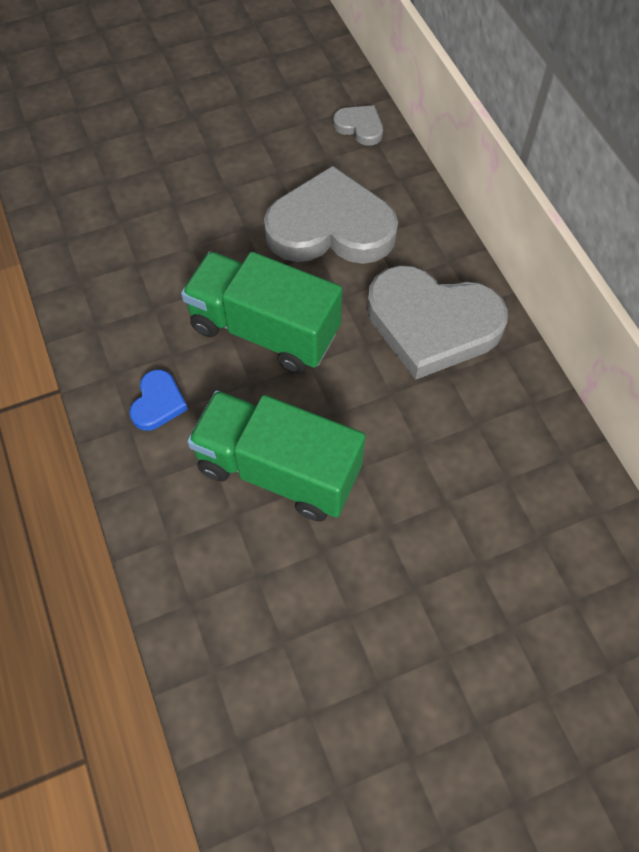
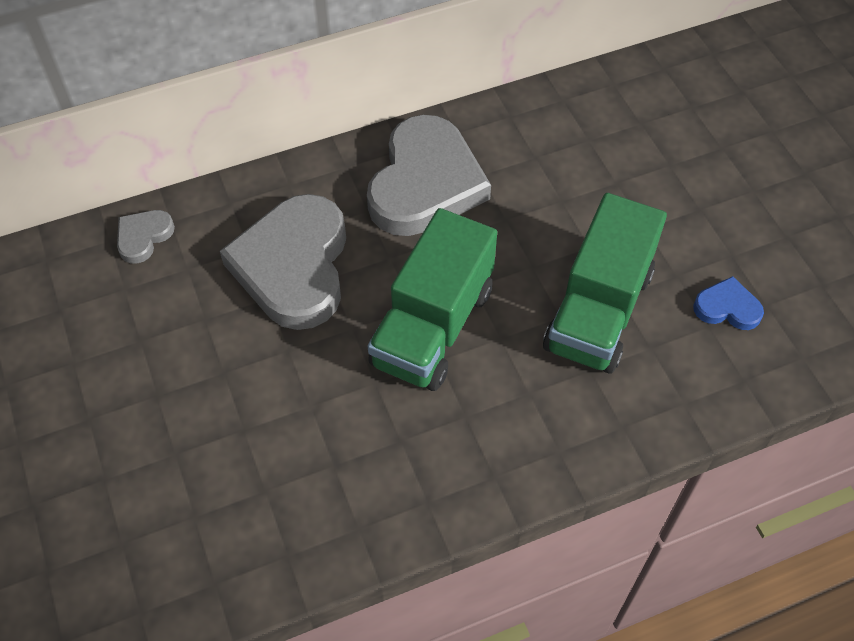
camera: 90 degrees left, 5 degrees down
(158, 403) = (529, 424): blue heart -> blue heart (727, 308)

